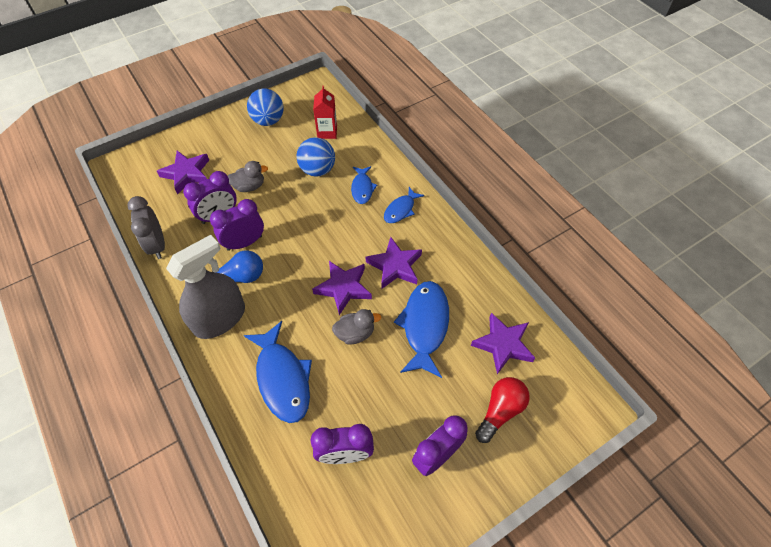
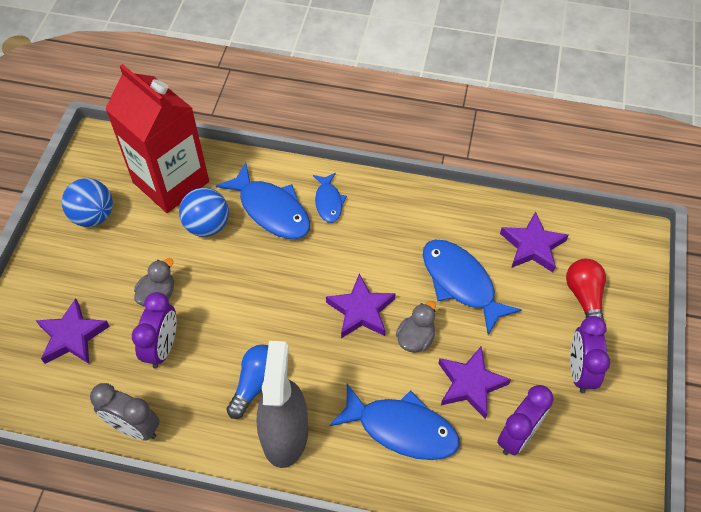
camera: 45 degrees left, 0 degrees up
(244, 243) = (221, 350): purple clock -> none
(327, 132) = (171, 182): red carton -> red carton, size x2.23
(362, 188) = (271, 210): blue fish -> blue fish, size x1.78
(395, 266) = (381, 255): purple star -> purple star (470, 384)

